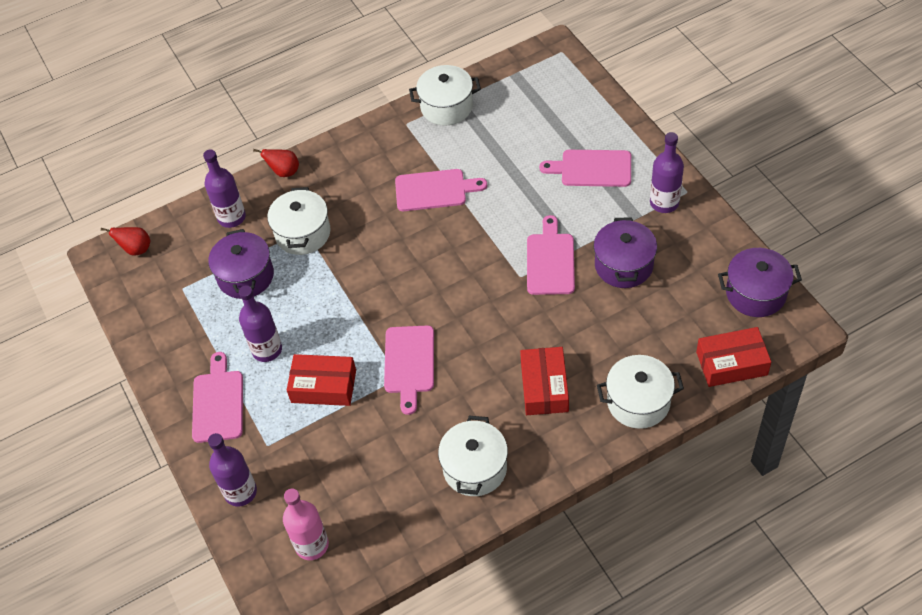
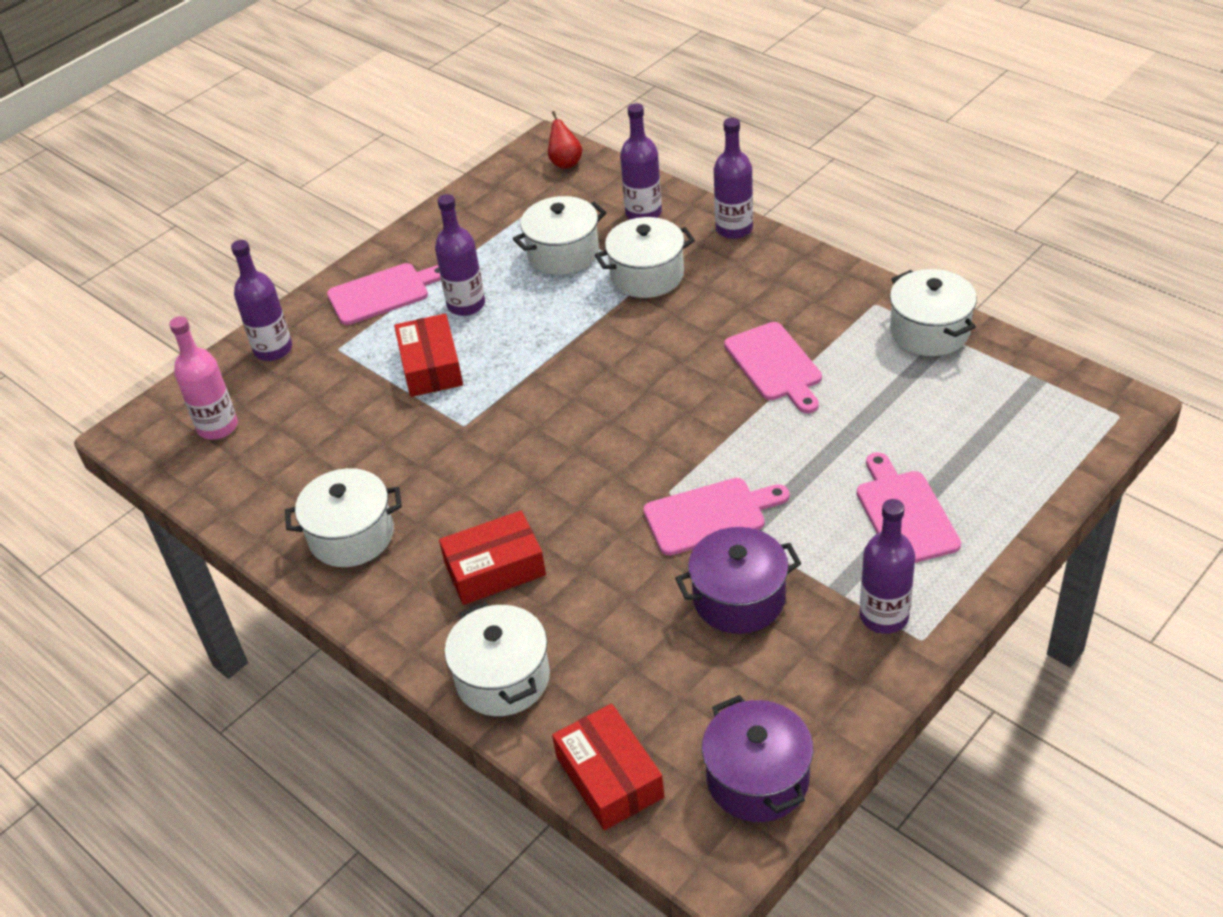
camera: 70 degrees right, 10 degrees down
(246, 276) = (563, 253): purple pot -> white pot
(284, 172) = (734, 229): red pear -> purple bottle
(409, 363) = (488, 428): pink cutting board -> none

